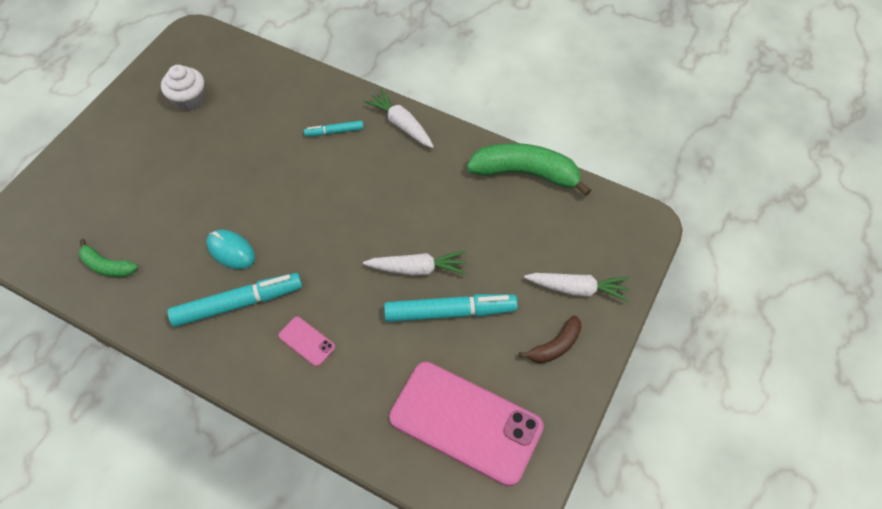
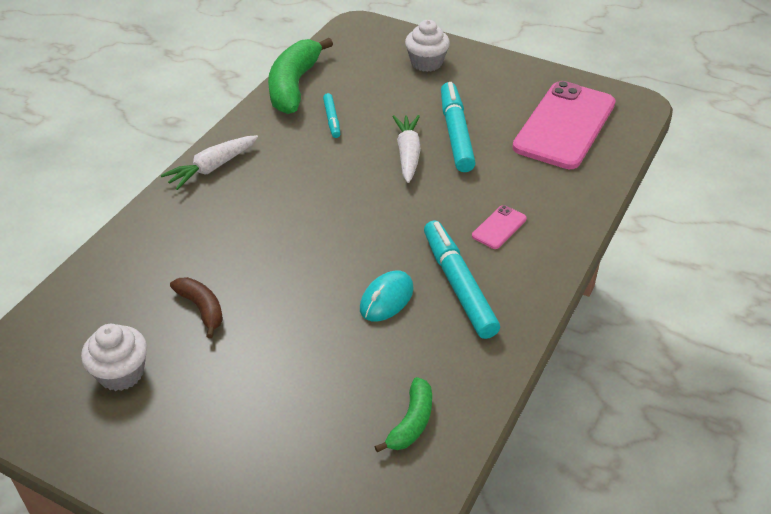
camera: 90 degrees left, 15 degrees down
(334, 131) = (213, 221): turquoise marker -> turquoise marker (332, 119)
(555, 346) = (484, 77): brown banana -> brown banana (202, 309)
(578, 289) = (426, 63): white carrot -> white cupcake

